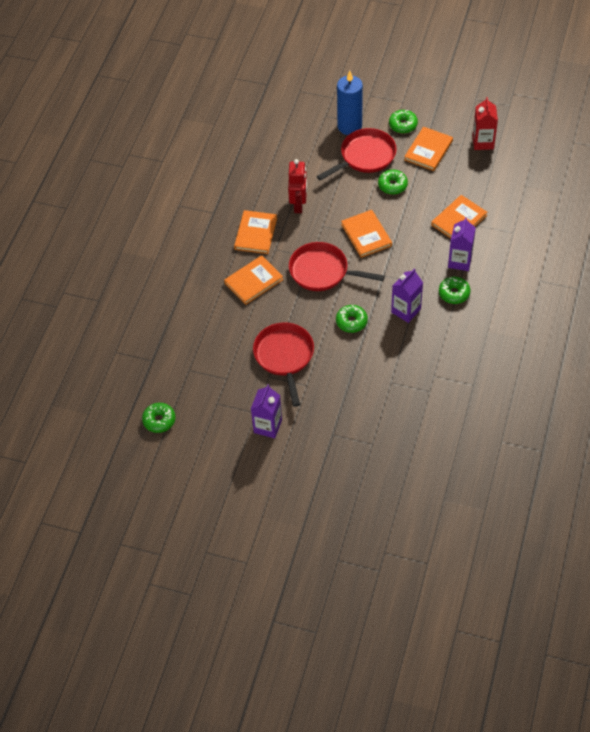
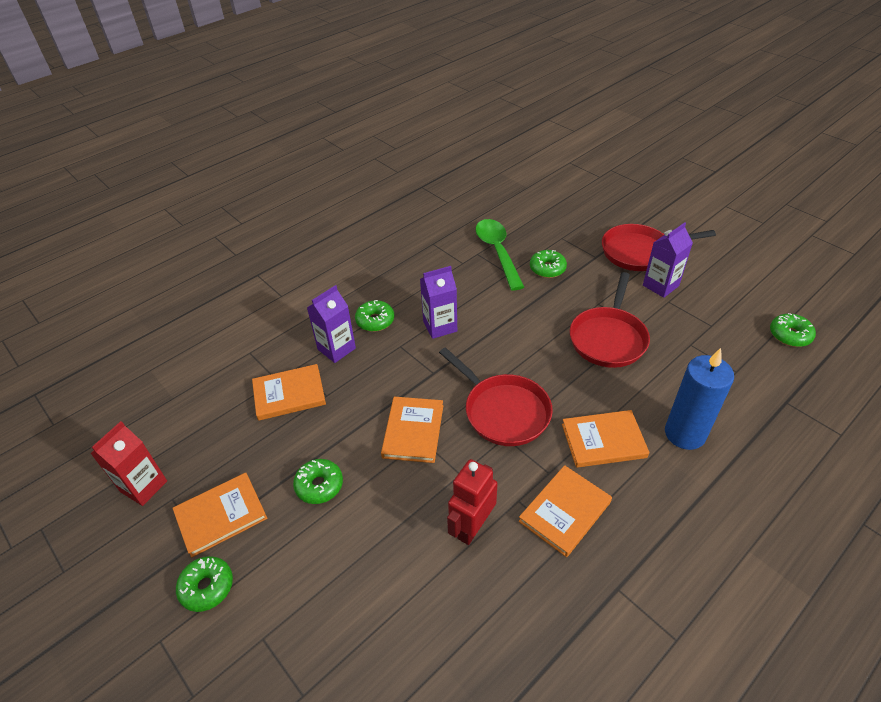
camera: 150 degrees left, 10 degrees down
(349, 126) = (284, 639): blue candle -> blue candle (684, 433)
(351, 322) = (508, 340): green donut -> green donut (547, 269)
(365, 156) = (313, 558): red pan -> red pan (639, 252)
(414, 401) = (497, 252): none -> green spoon

